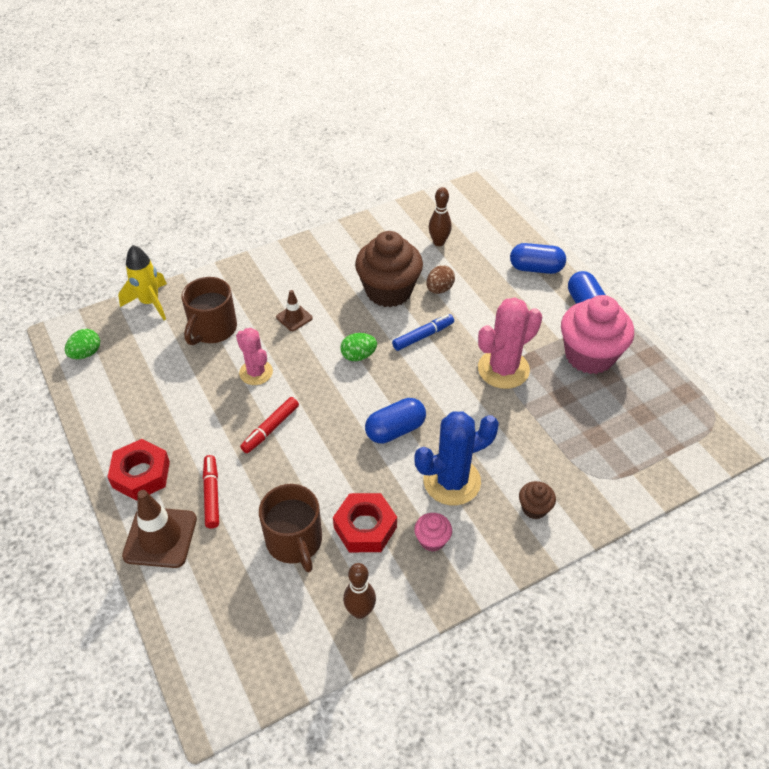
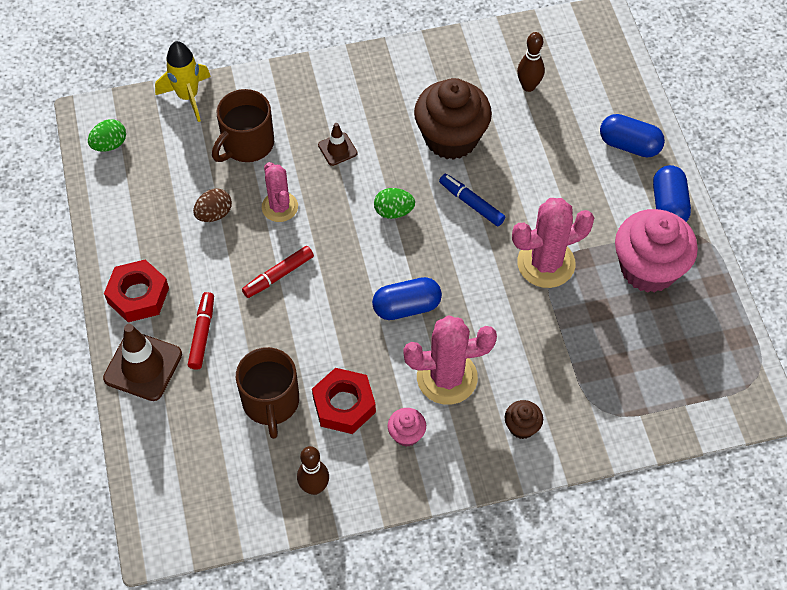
camera: 15 degrees right, 10 degrees up
(423, 336) = (471, 203): blue marker -> blue marker turned 120 degrees counterclockwise
(439, 289) = (509, 148): brown egg -> brown egg (214, 214)
(452, 481) = (447, 377): blue cactus -> pink cactus

